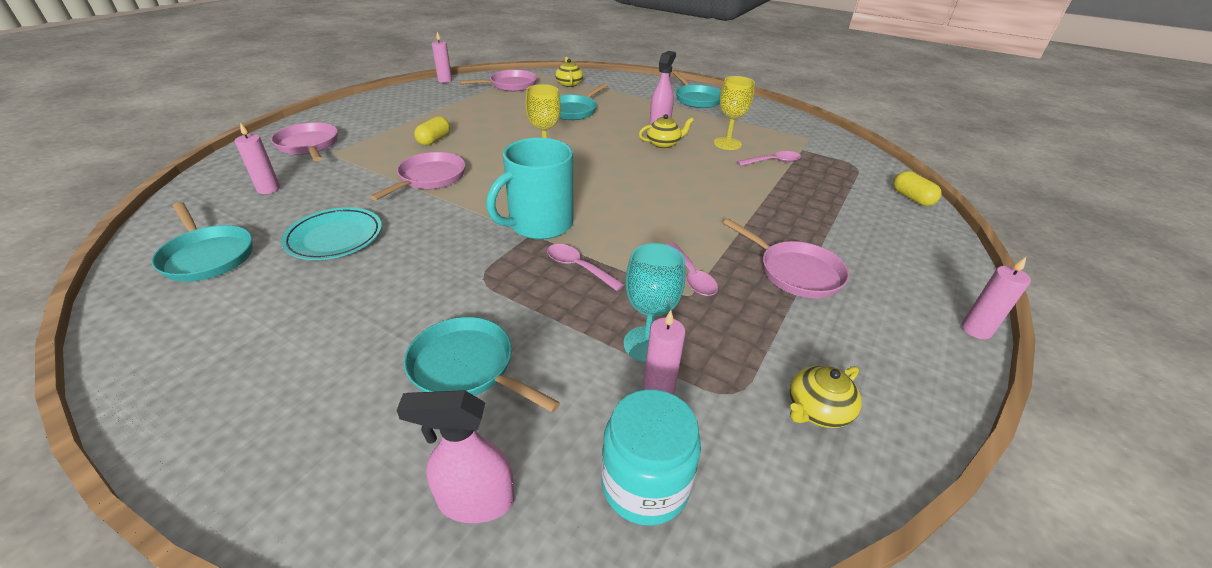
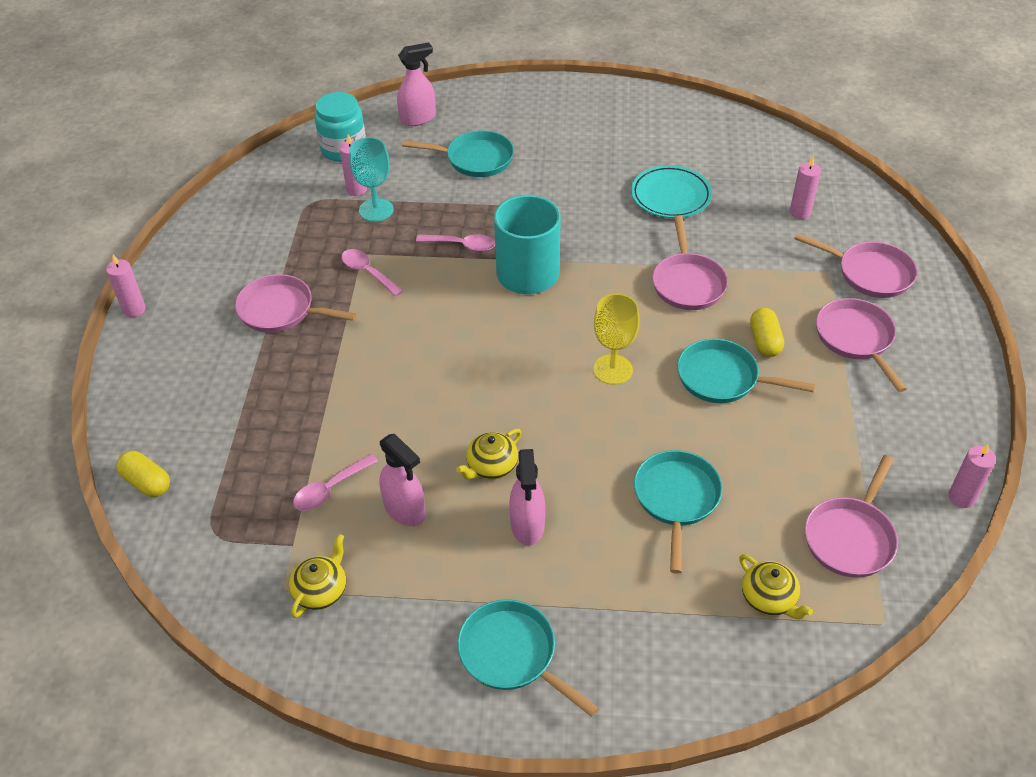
camera: 155 degrees right, 10 degrees up
(207, 256) = (729, 151): turquoise pan -> turquoise pan (723, 378)
(383, 126) = (856, 339): none -> pink pan
(727, 143) = (405, 510): yellow goblet -> pink spray bottle
(817, 410) = (258, 211): yellow teapot -> yellow teapot (321, 590)

